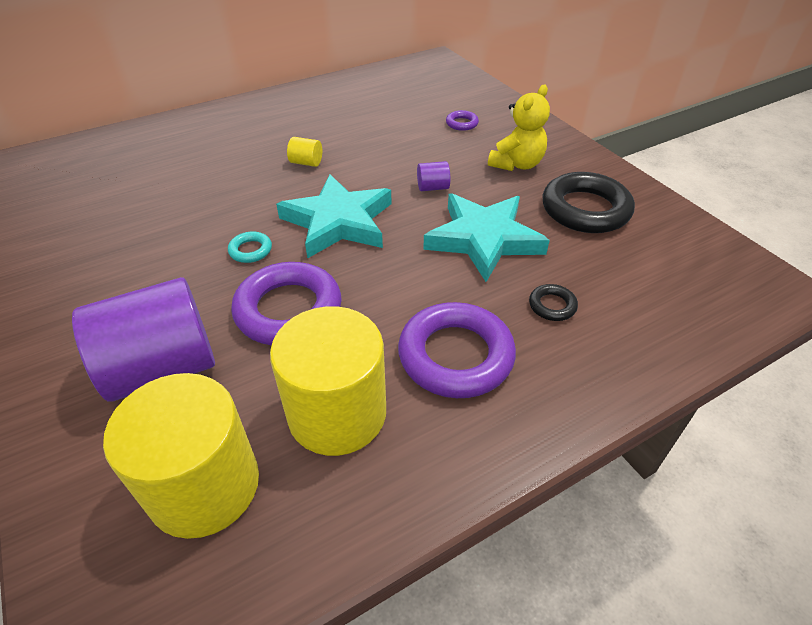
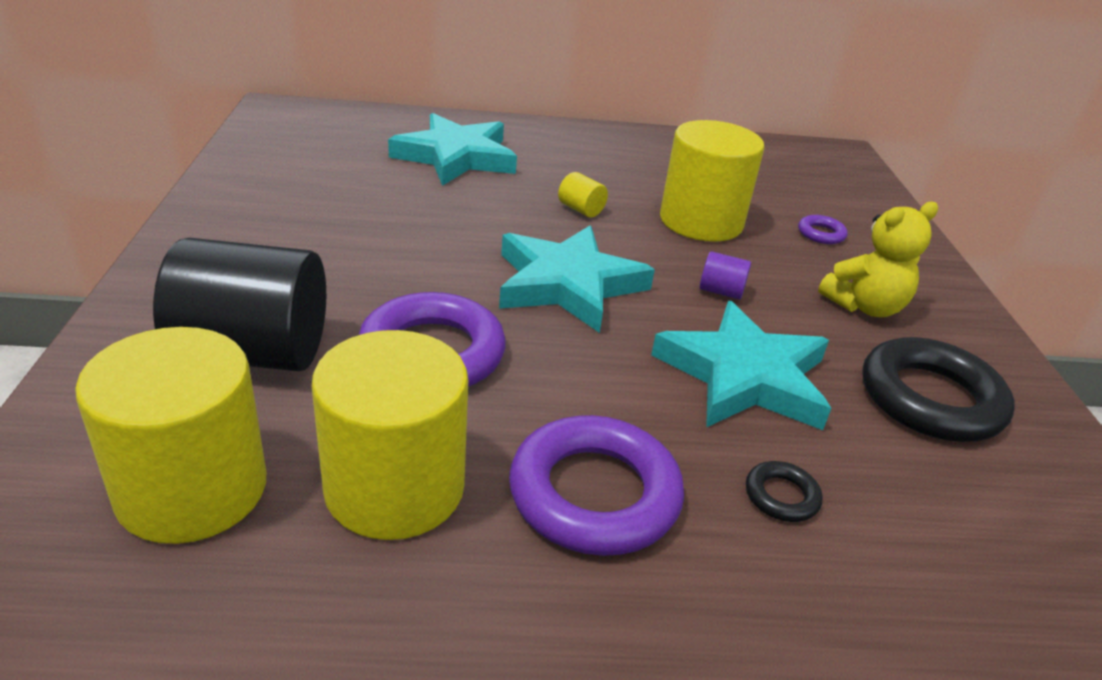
camera: 25 degrees right, 10 degrees down
(163, 368) = (253, 352): purple cylinder -> black cylinder
(188, 153) = (456, 157): none -> turquoise star
(250, 250) = (442, 275): turquoise ring -> none
(387, 142) = (701, 221): none -> yellow cylinder

